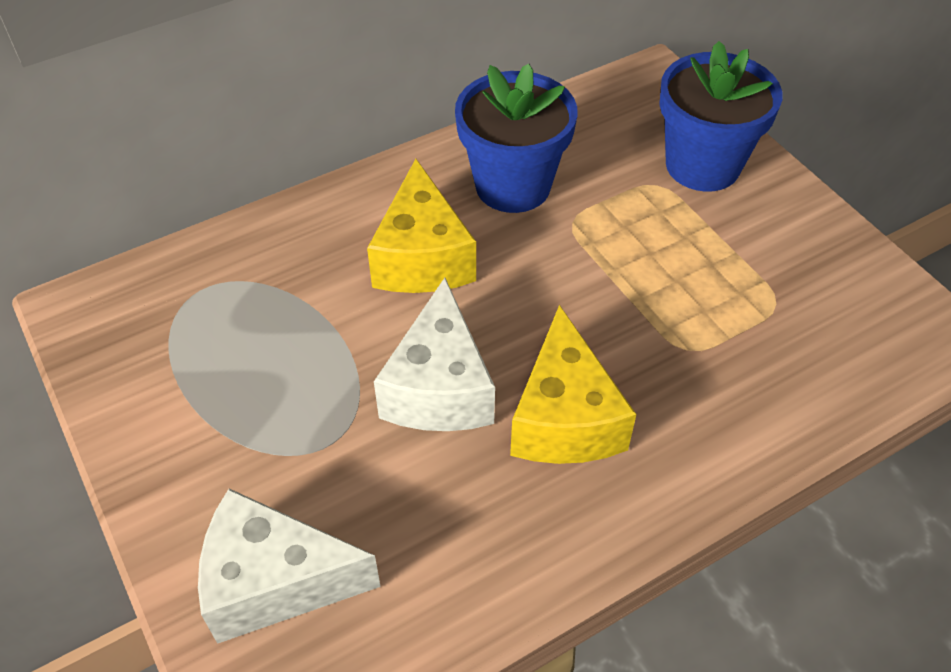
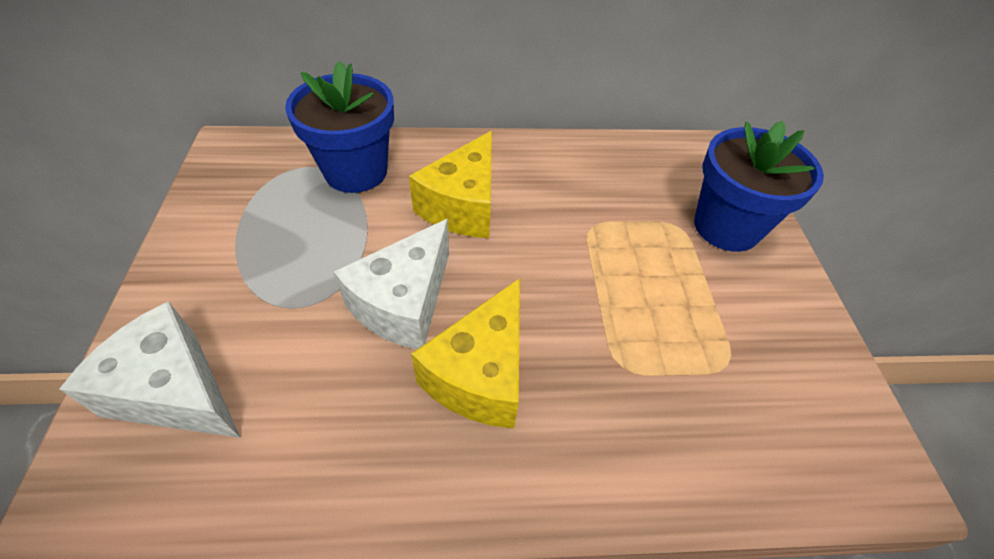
camera: 25 degrees right, 0 degrees up
(513, 186) = (564, 184): blue flower pot -> blue flower pot (356, 171)

